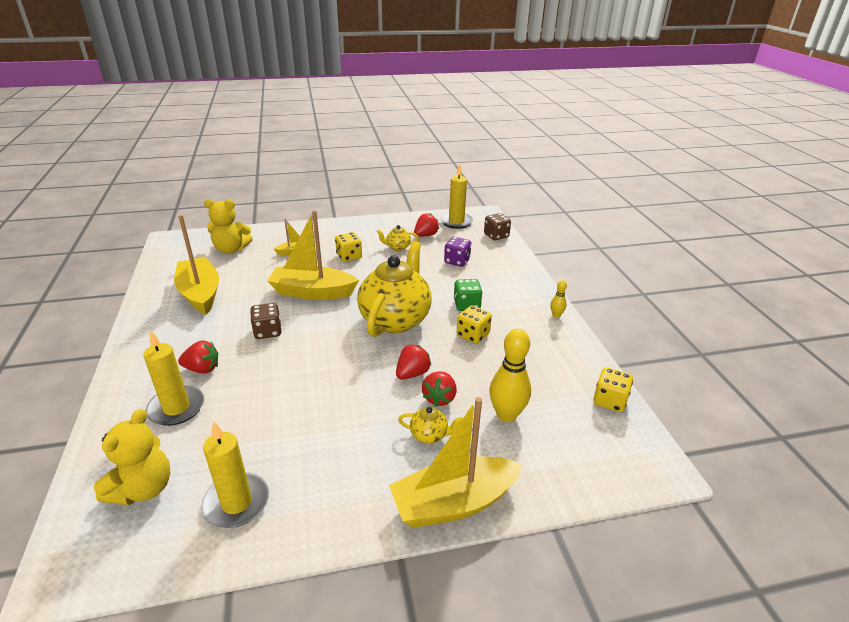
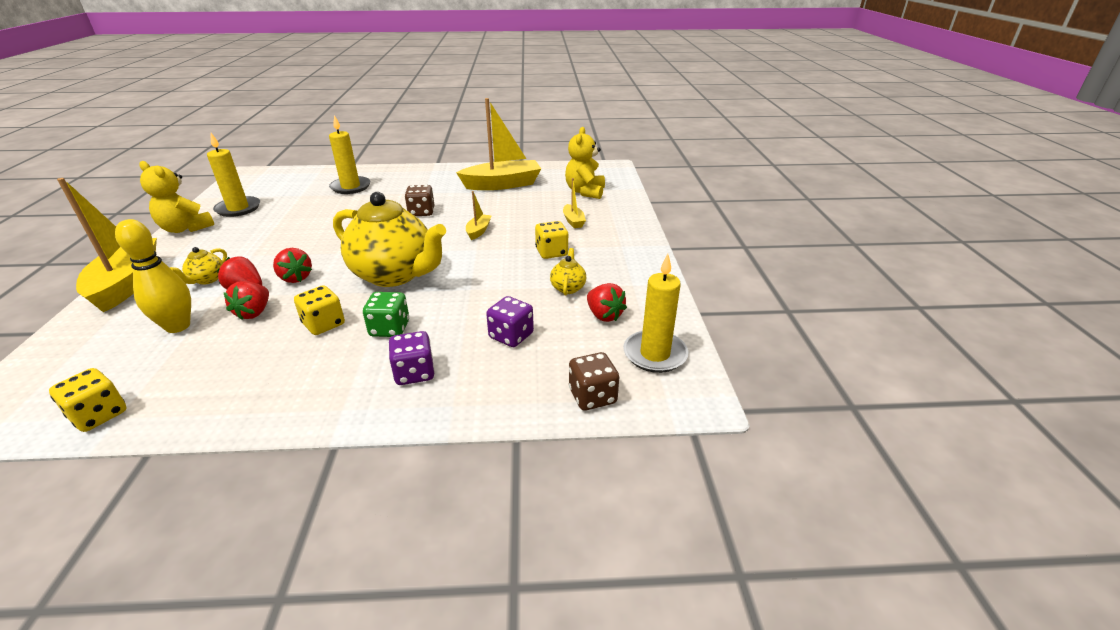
camera: 100 degrees right, 0 degrees up
(143, 488) = (284, 184): yellow teddy bear -> yellow teddy bear (186, 228)
(202, 369) = (389, 192): red strawberry -> red strawberry (254, 312)
(312, 292) = (478, 231): yellow boat -> yellow boat, size x0.45
(505, 287) = (414, 373): none -> purple dice
(556, 315) = (304, 413): yellow bowling pin -> none

